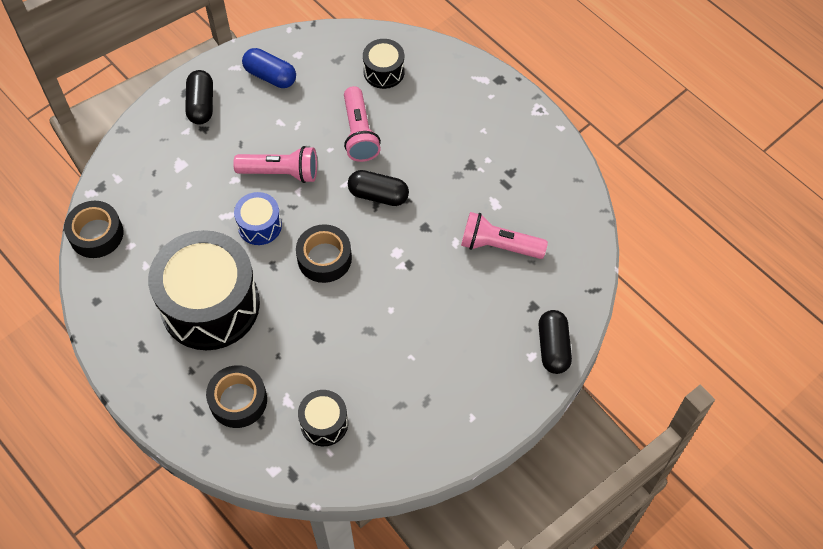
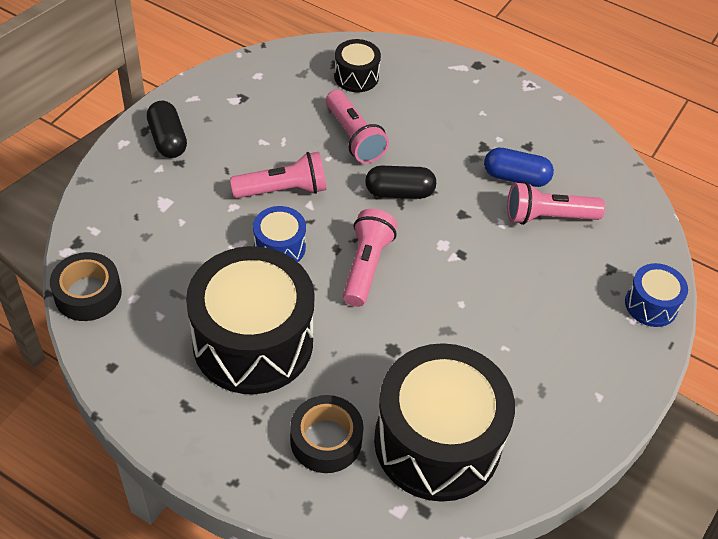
camera: 20 degrees left, 10 degrees down
(270, 76) = (235, 100): blue capsule -> blue capsule (516, 177)
(324, 258) = (366, 266): black tape -> pink flashlight
(324, 423) = (437, 442): black drum -> black drum, size x2.17
(553, 347) = (651, 305): black capsule -> blue drum

